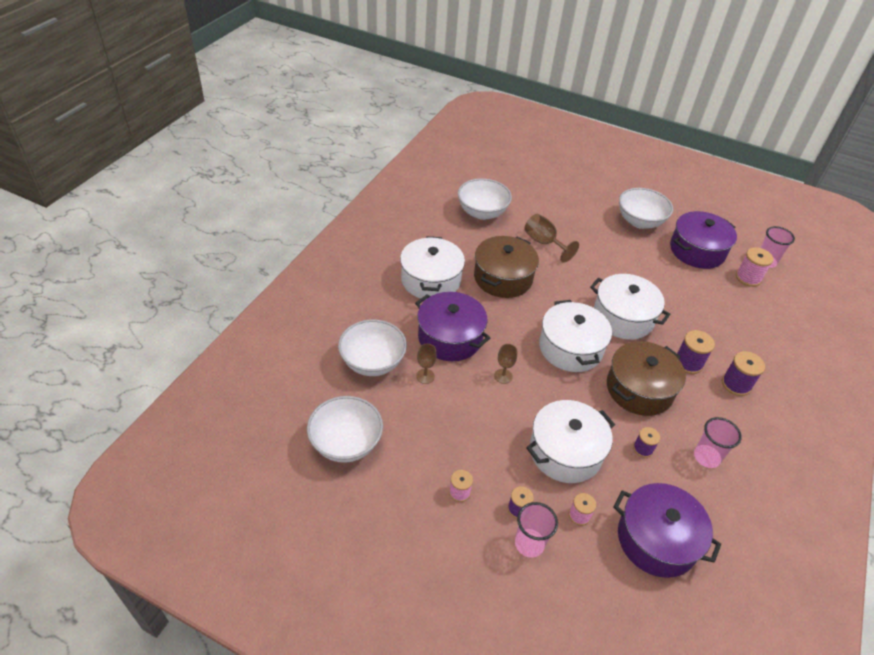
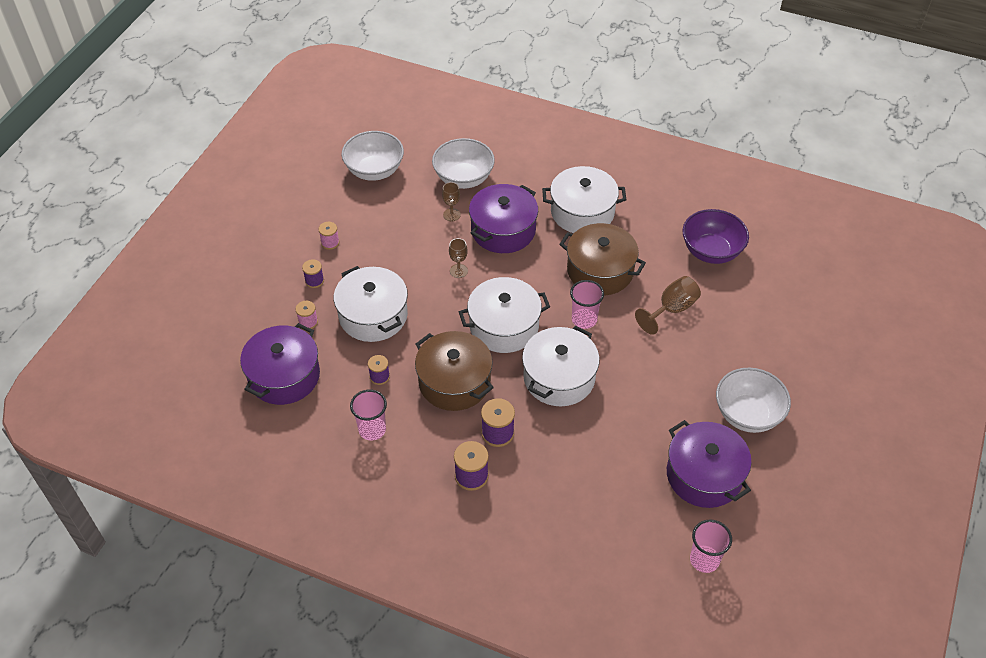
camera: 90 degrees right, 5 degrees up
(482, 212) = (711, 251): white bowl -> purple bowl
(529, 544) = (282, 287): pink cup -> pink cup (584, 319)
(748, 278) = (662, 528): pink spool -> none

